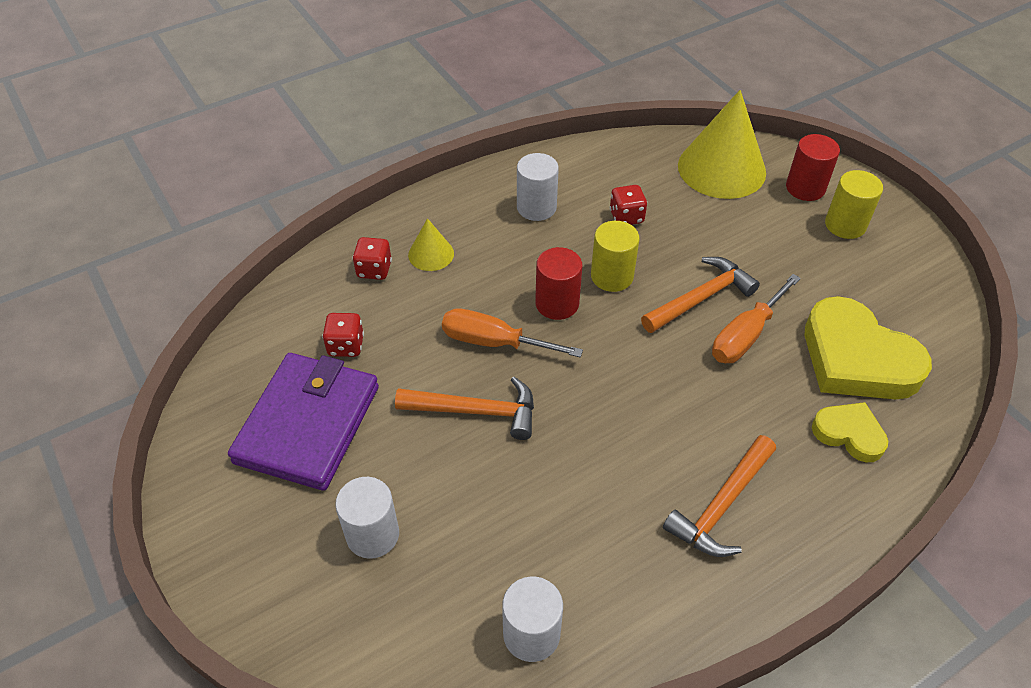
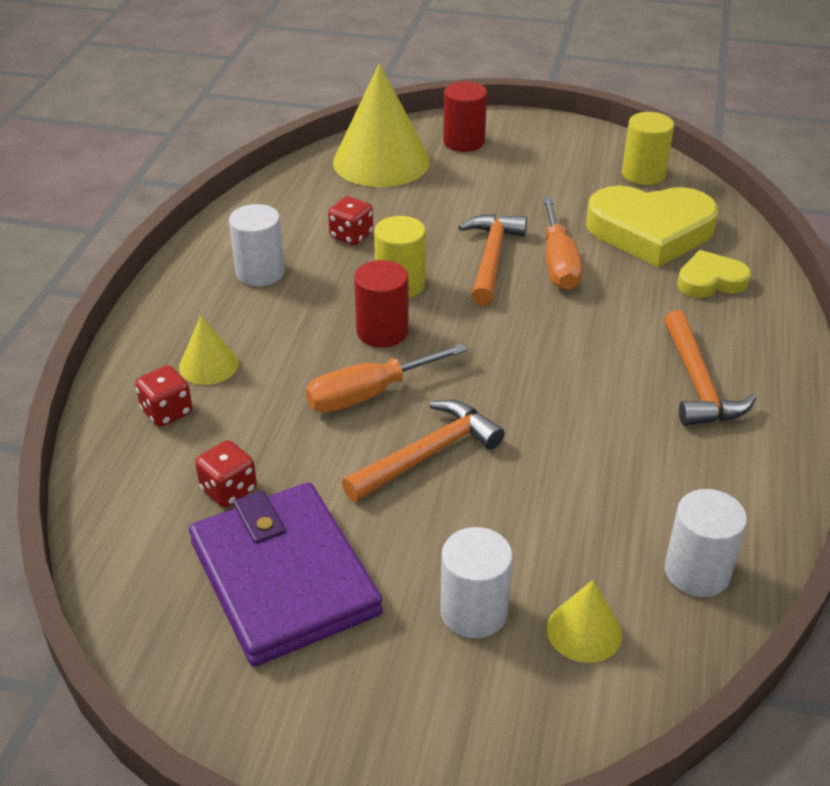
camera: 45 degrees left, 10 degrees down
(414, 605) = (584, 631): none -> yellow cone
(845, 225) = (525, 151): yellow cylinder -> yellow cylinder (643, 174)

